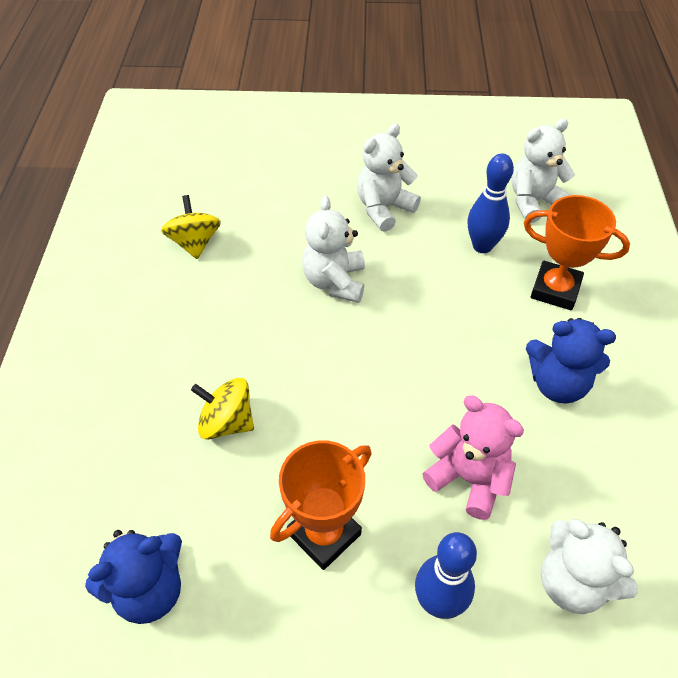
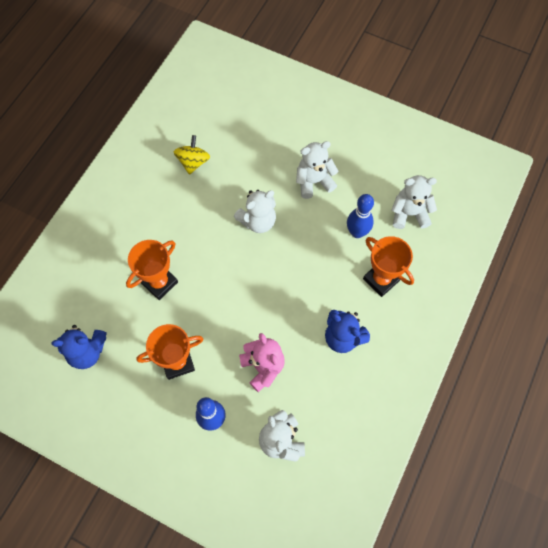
camera: 25 degrees right, 15 degrees up
(227, 422) = (159, 283): yellow spinning top -> orange trophy
(335, 282) = (258, 221): white teddy bear -> white teddy bear turned 150 degrees counterclockwise

